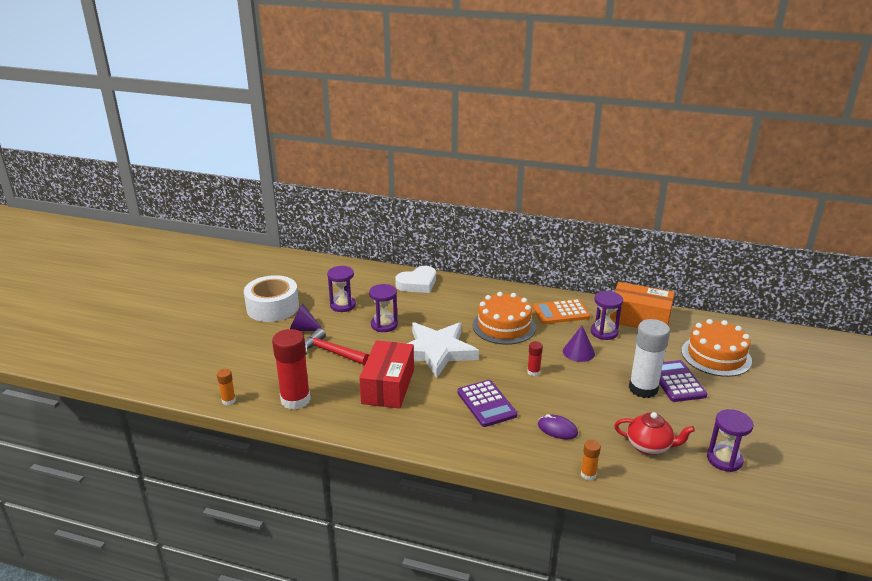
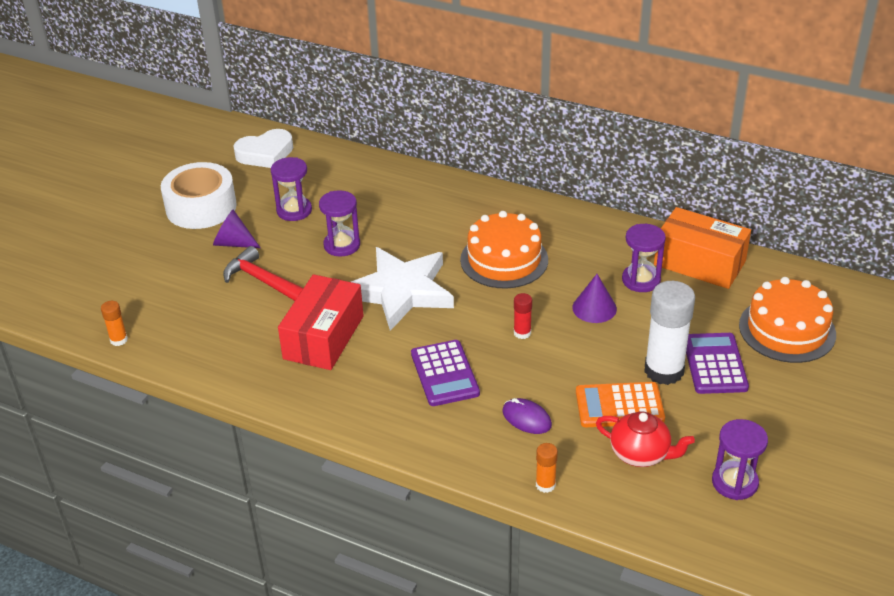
camera: 10 degrees right, 10 degrees up
(295, 400) = (201, 346): red glue stick -> none
(417, 283) = (404, 183): white heart -> white heart (265, 154)
(561, 312) = (590, 244): orange calculator -> orange calculator (619, 406)

